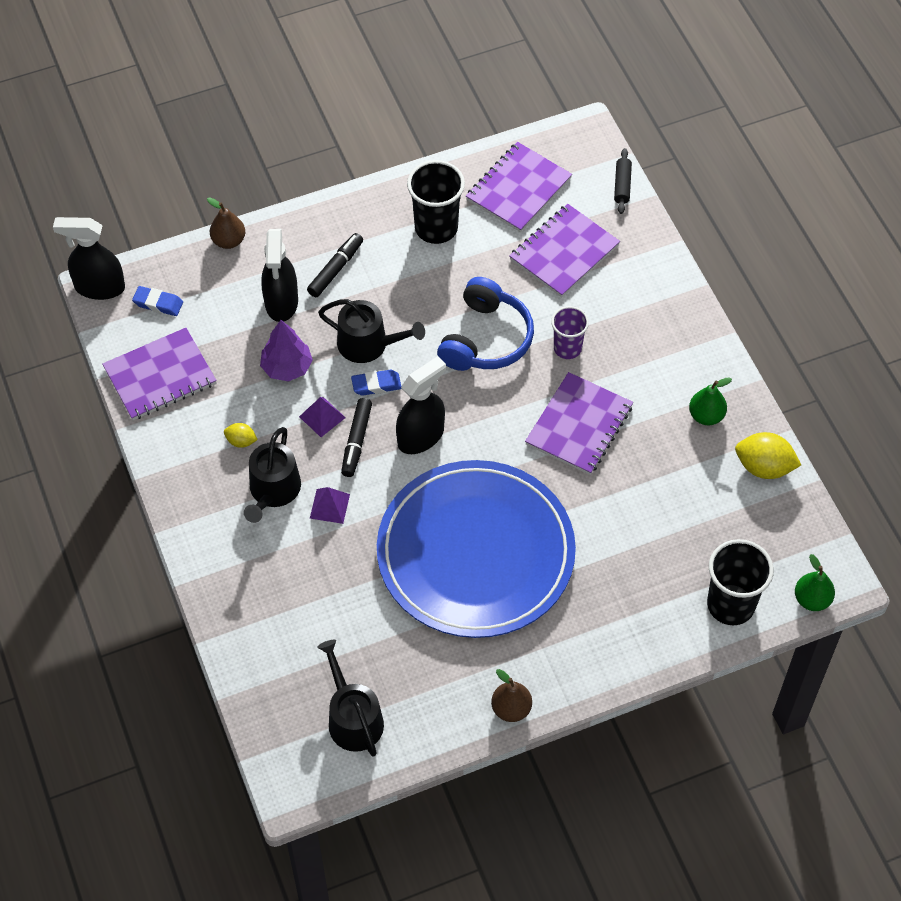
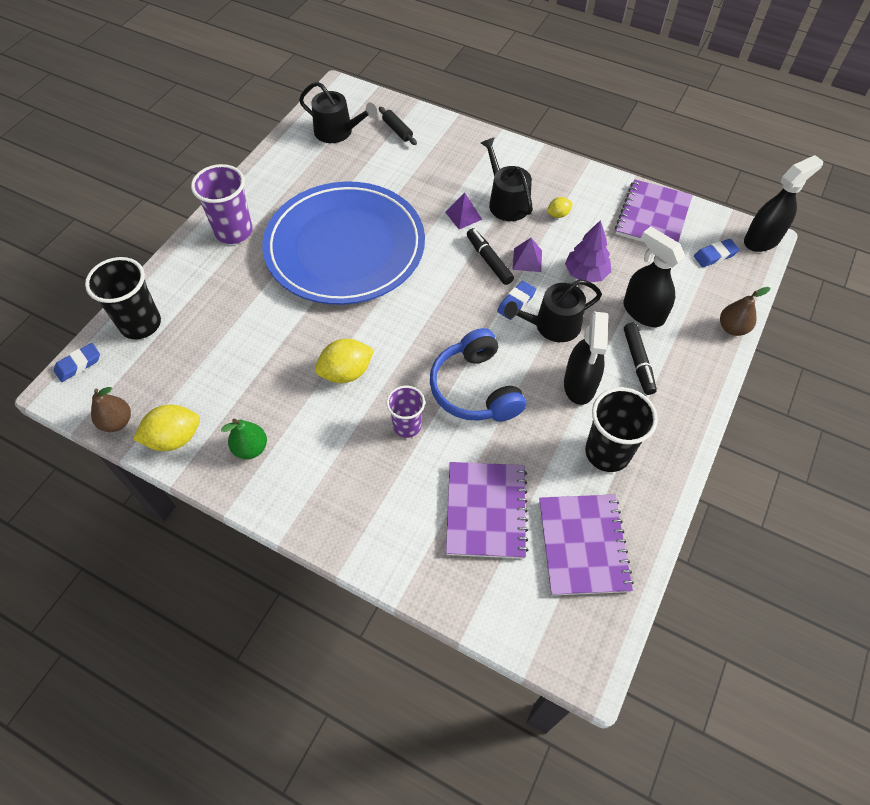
camera: 140 degrees right, 0 degrees up
(421, 436) = (450, 291): black spray bottle -> black spray bottle (579, 385)
(511, 709) = (248, 185): brown pear -> brown pear (117, 422)
(570, 655) = (234, 231): none -> purple cup
(579, 425) = (346, 372): purple notebook -> yellow lemon
(622, 185) = (498, 627): black rolling pin -> black rolling pin (397, 130)
(812, 599) = (78, 365): green pear -> blue eraser

